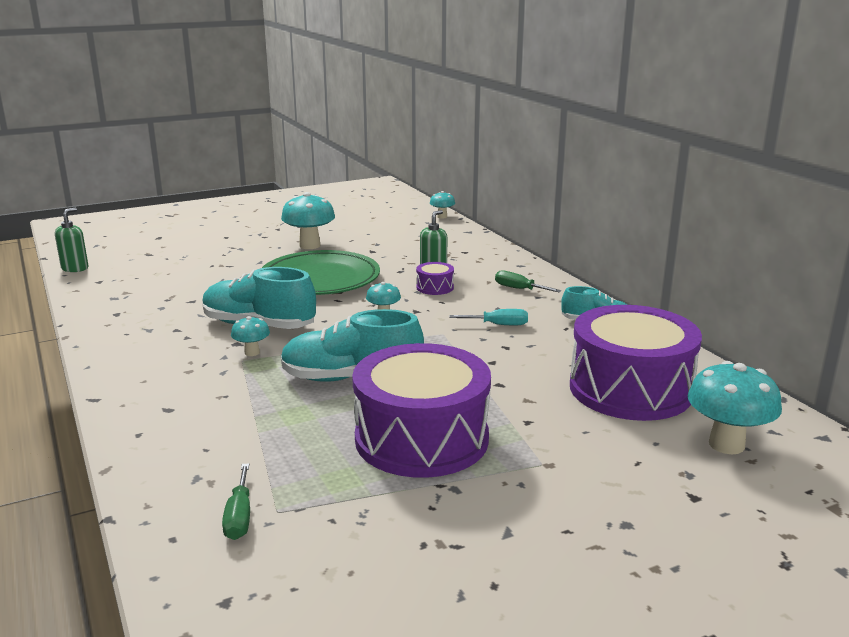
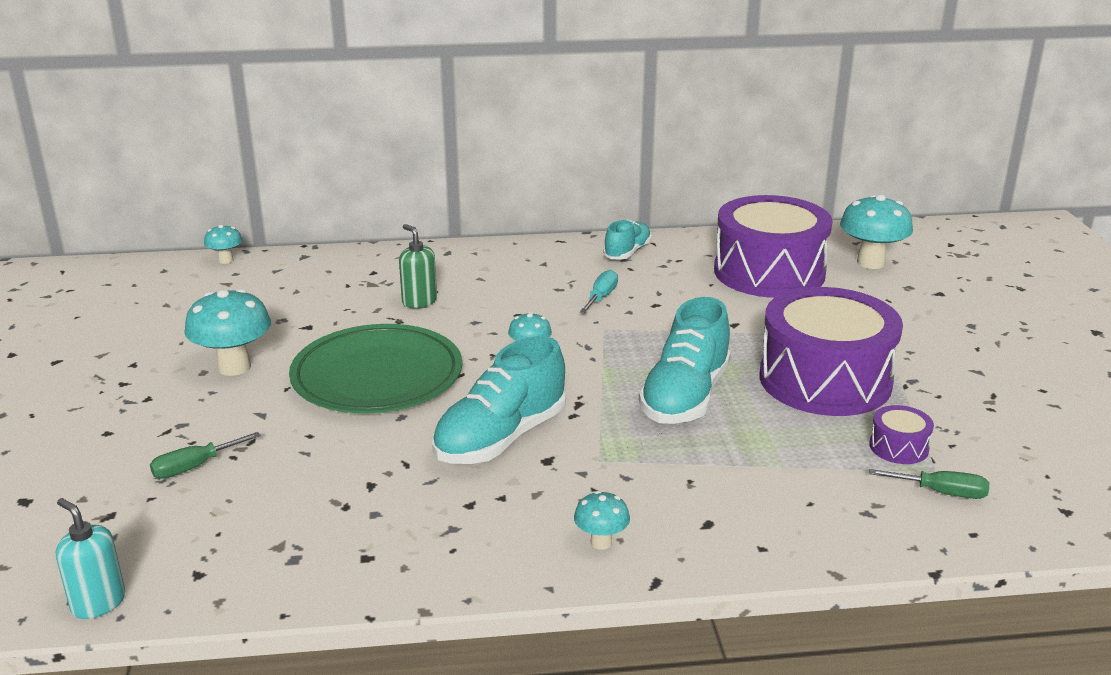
camera: 70 degrees left, 5 degrees up
(75, 268) = (98, 603): green soap dispenser -> turquoise soap dispenser
(252, 352) = (582, 451): turquoise mushroom -> turquoise mushroom (601, 542)
(435, 287) = (471, 310): purple drum -> purple drum (898, 447)
(519, 289) = (515, 268): green screwdriver -> green screwdriver (194, 467)

